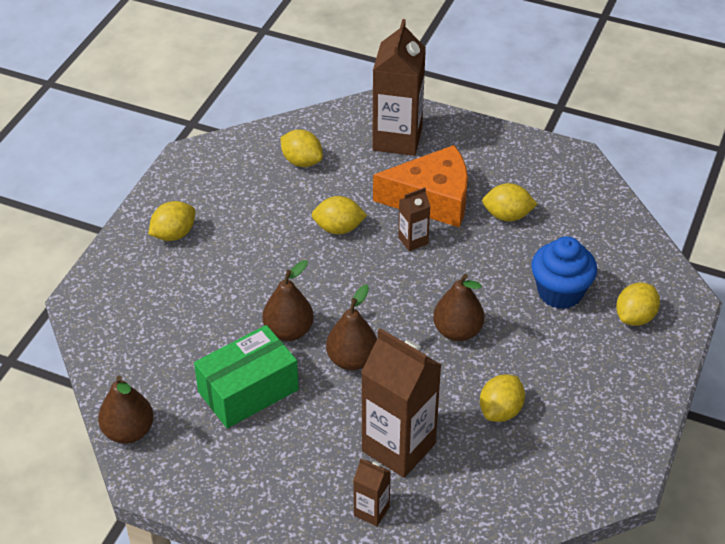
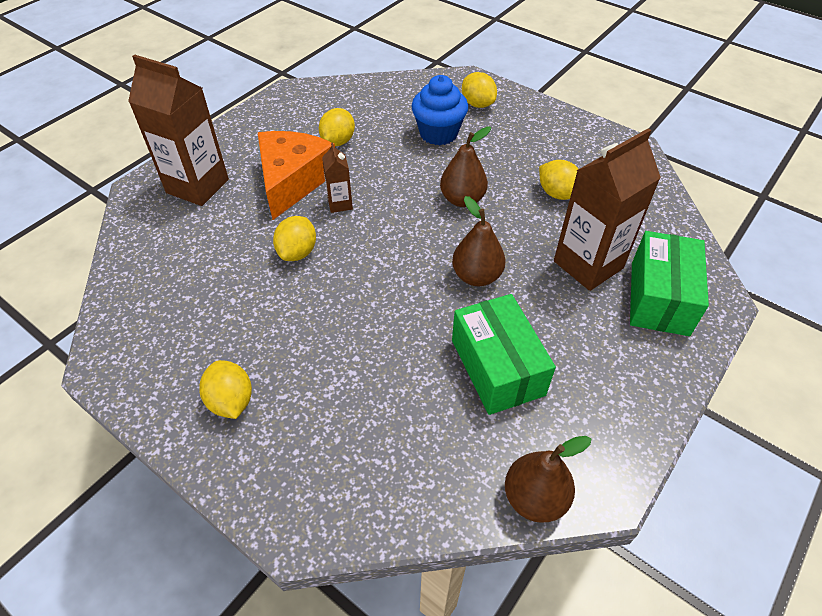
camera: 75 degrees left, 5 degrees up
(288, 331) = (424, 318): brown pear -> none
(302, 161) = (182, 262): yellow lemon -> none
(371, 511) = (659, 298): brown carton -> green box

